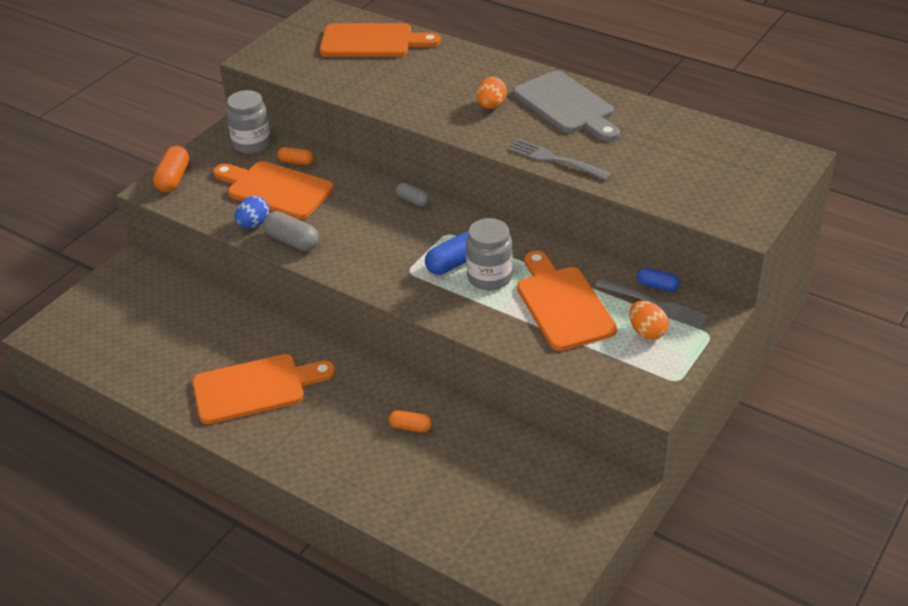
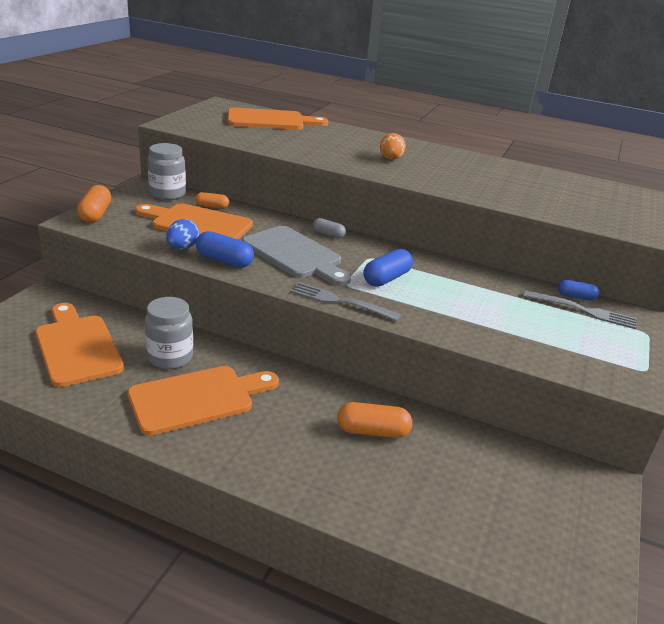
camera: 15 degrees left, 10 degrees down
(292, 241) = (224, 260): grey capsule -> blue capsule
(410, 427) = (372, 431): orange capsule -> orange capsule, size x1.61
(489, 277) = (424, 289): grey jar -> grey jar (170, 357)
(555, 160) = (466, 192): grey fork -> grey fork (340, 301)
(562, 304) = (502, 310): orange cutting board -> orange cutting board (77, 347)
(567, 106) = (453, 162): grey cutting board -> grey cutting board (295, 255)
(647, 332) = (591, 331): orange egg -> none

